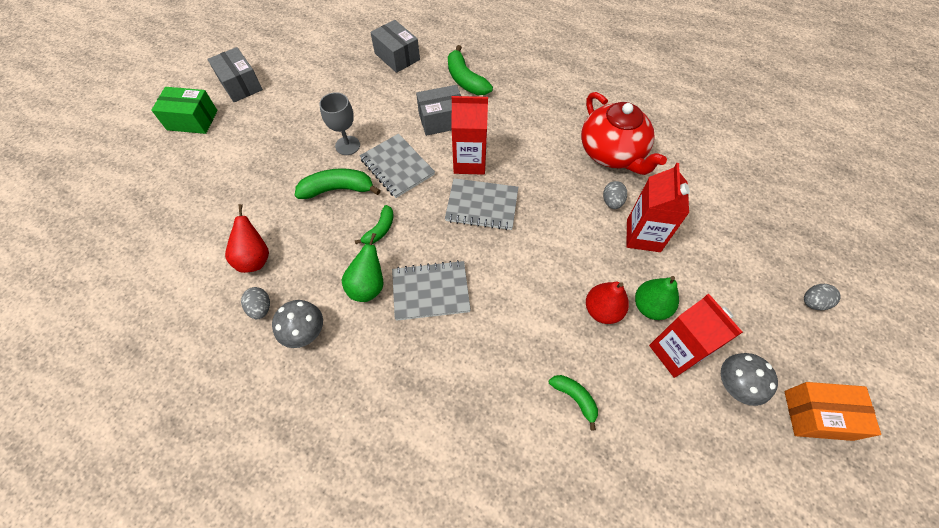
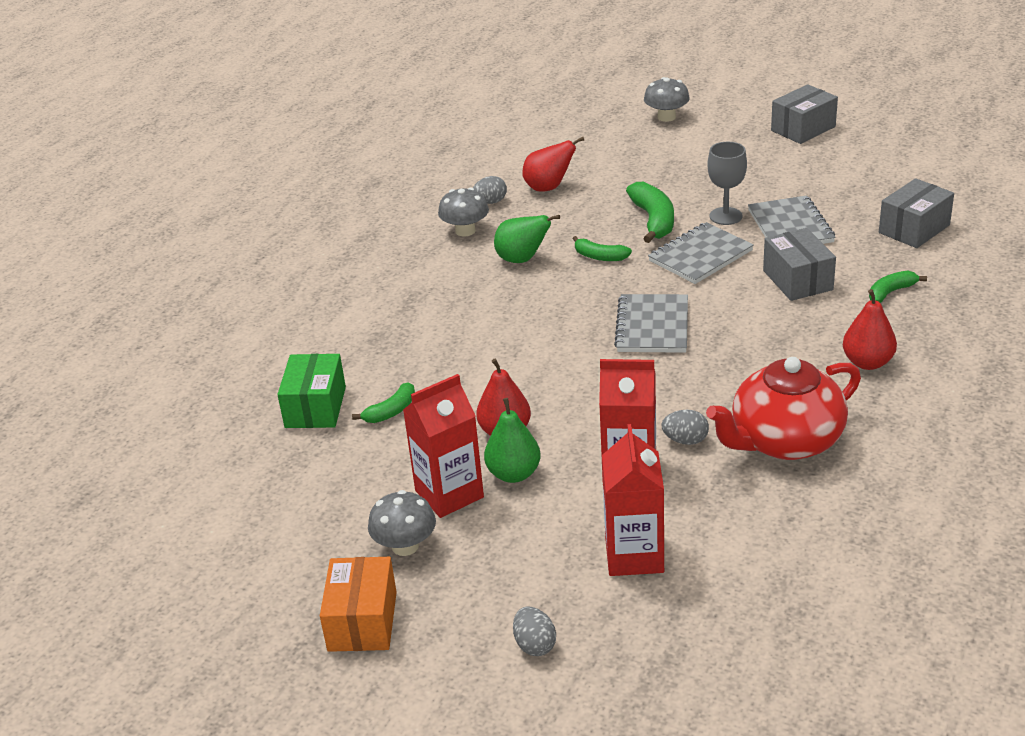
camera: 90 degrees right, 25 degrees down
(174, 162) = (666, 117): none -> grey mushroom
(192, 120) = (732, 113): green box -> green box (315, 407)
(430, 291) = (519, 301): grey notebook -> grey notebook (790, 226)
(465, 80) = (891, 292): green banana -> green banana, size x0.61
(469, 162) = (726, 310): red carton -> red carton (634, 555)
(537, 103) = (867, 362): none -> red pear

